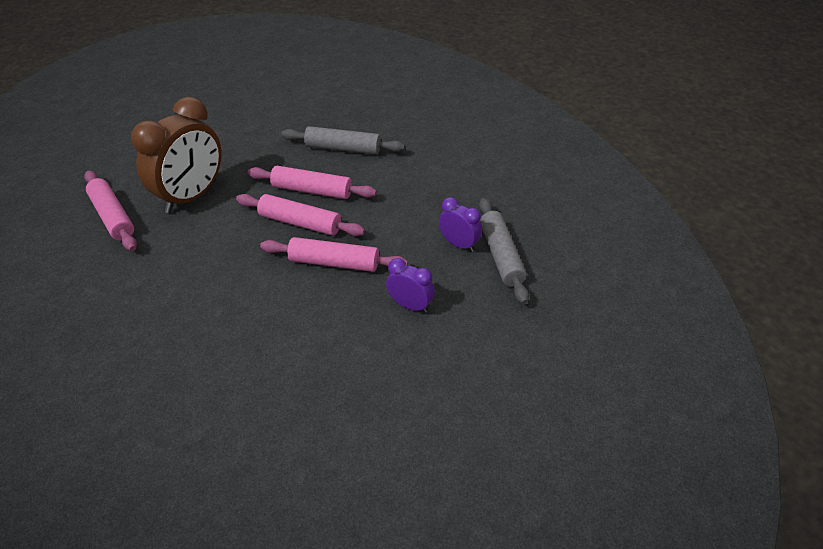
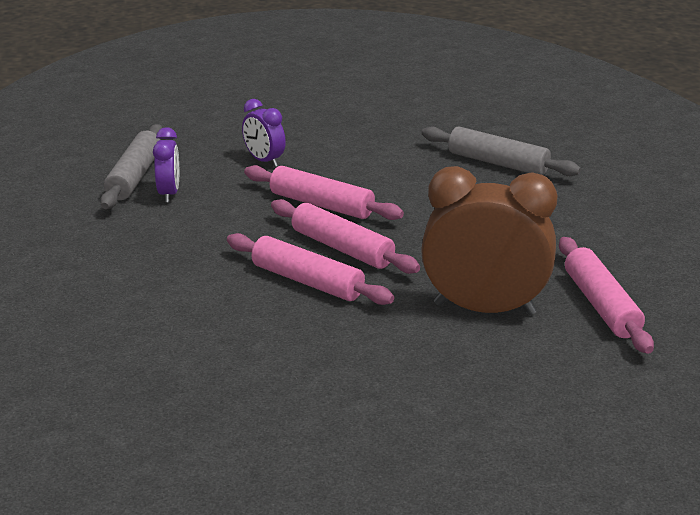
camera: 160 degrees left, 15 degrees down
(191, 196) = (484, 309): brown clock -> brown clock turned 45 degrees clockwise
(343, 148) = (226, 330): grey rolling pin -> grey rolling pin (498, 163)
(459, 244) = (169, 193): purple clock -> purple clock turned 150 degrees counterclockwise

